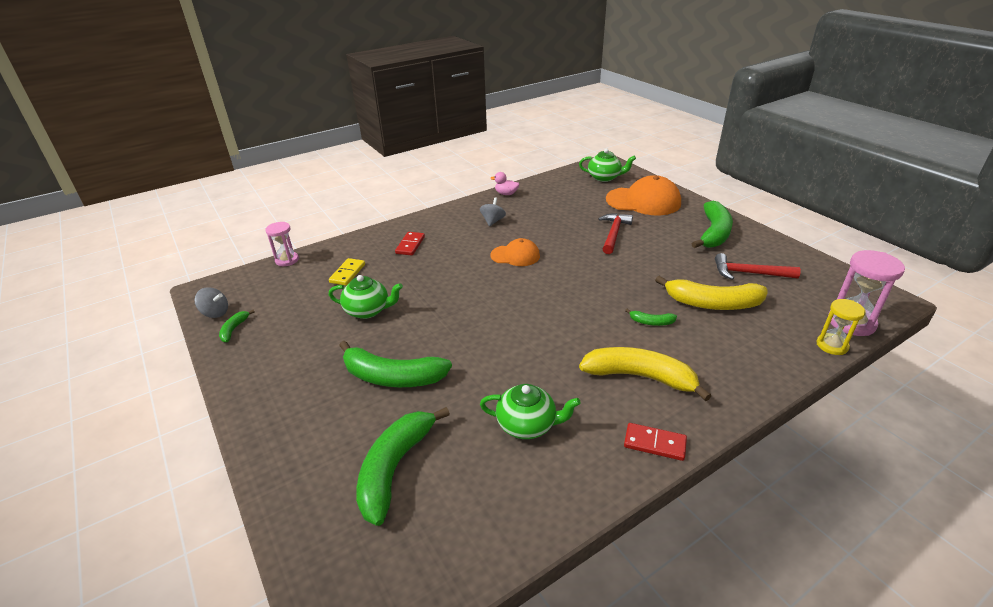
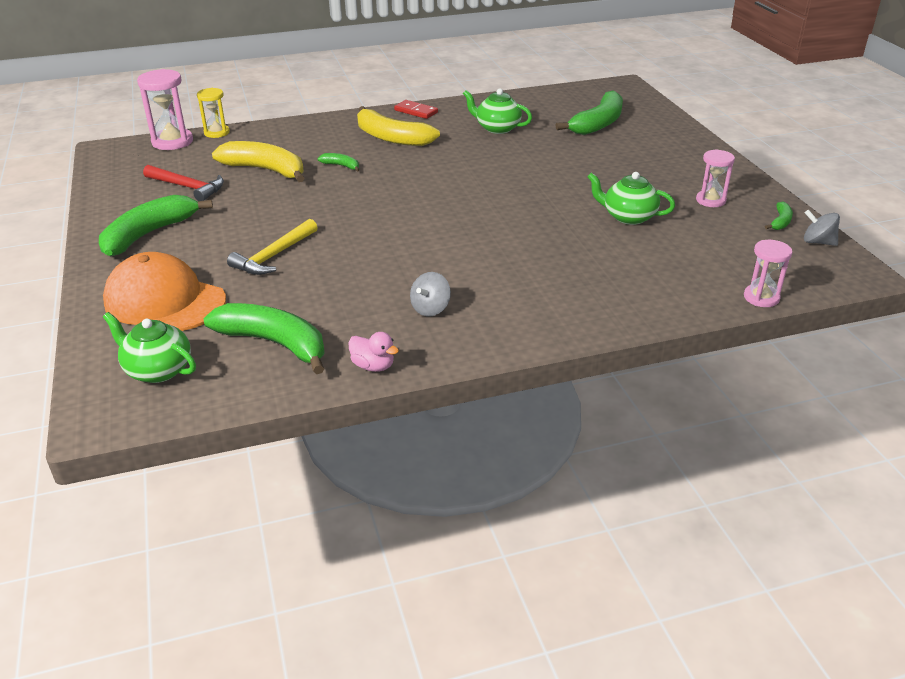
camera: 165 degrees left, 0 degrees up
(287, 344) = (710, 200): none -> pink hourglass
(348, 273) = (662, 263): yellow domino -> none
(392, 377) = (600, 164): green banana -> green banana (275, 343)
(410, 245) = (572, 290): red domino -> none
(515, 255) = (429, 249): orange cap -> none
(613, 234) = (274, 256): red hammer -> yellow hammer

